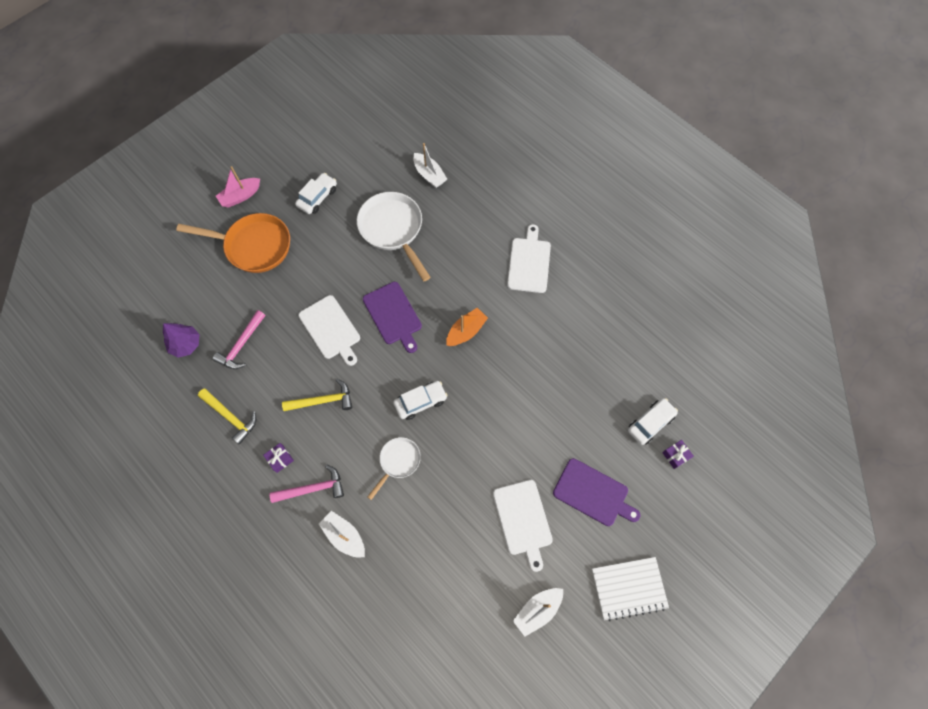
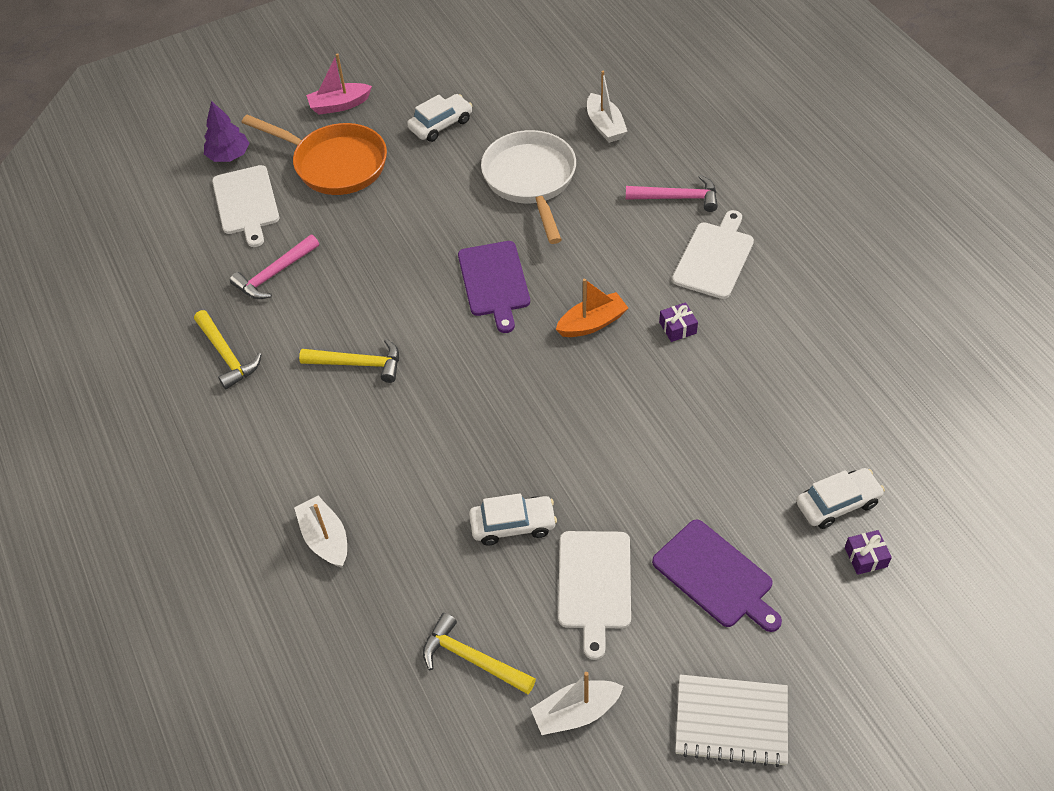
camera: 20 degrees right, 15 degrees down
(186, 344) = (202, 258): purple tree -> purple tree (229, 156)
(280, 459) = (273, 421): purple gift -> purple gift (677, 327)
(312, 488) = (303, 468): pink hammer -> pink hammer (677, 198)
(331, 329) = (401, 281): white cutting board -> white cutting board (246, 203)
(398, 461) = (436, 463): white pan -> none
(420, 402) = (495, 396): white car -> white car (513, 525)
(464, 593) = (472, 659): none -> yellow hammer

